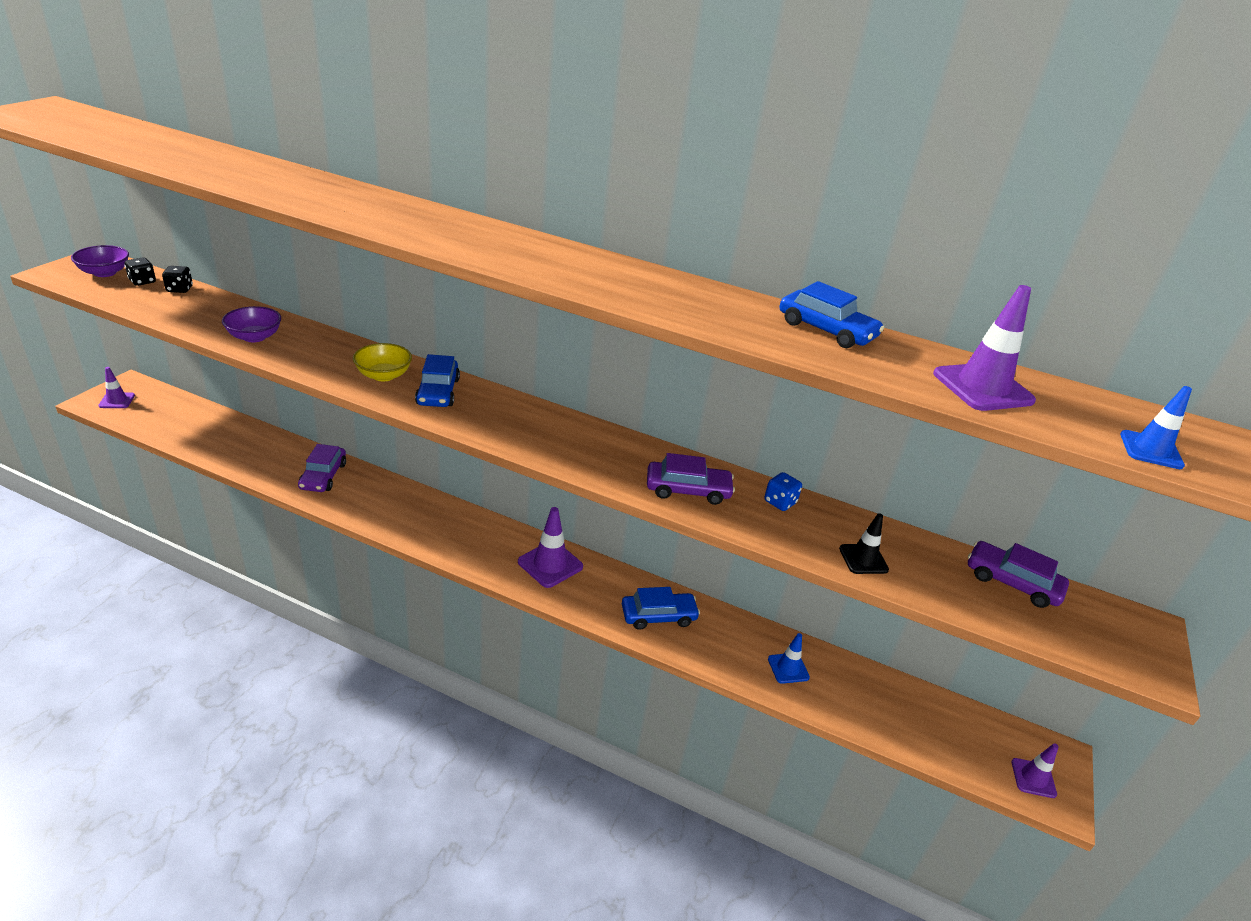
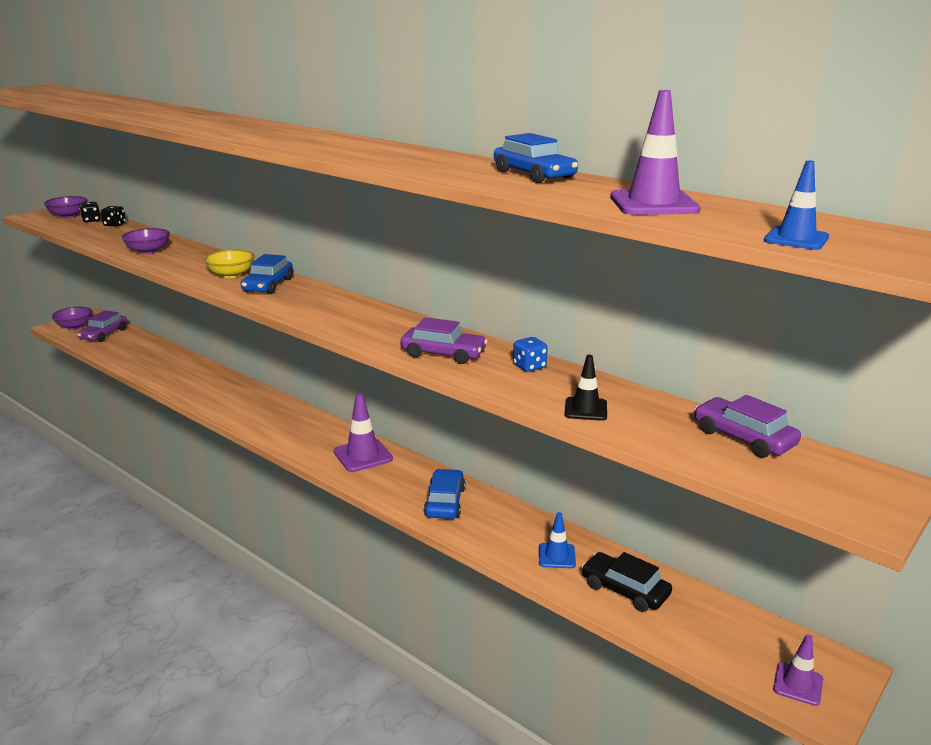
camera: 20 degrees right, 10 degrees down
(117, 400) = (75, 326): purple traffic cone -> purple bowl
(323, 476) = (202, 381): purple car -> purple car (104, 334)
(658, 616) = (445, 502): blue car -> blue car turned 90 degrees counterclockwise
(861, 699) = (625, 590): none -> black car

